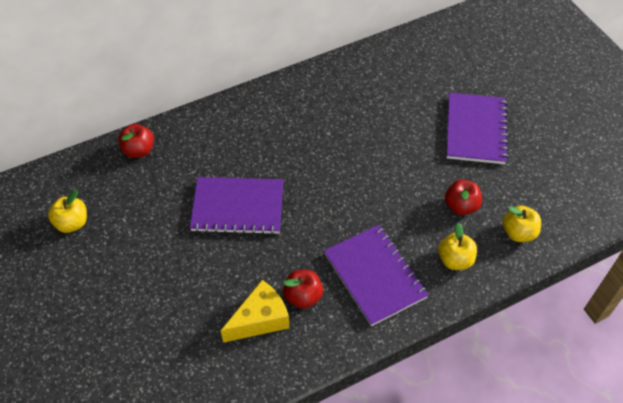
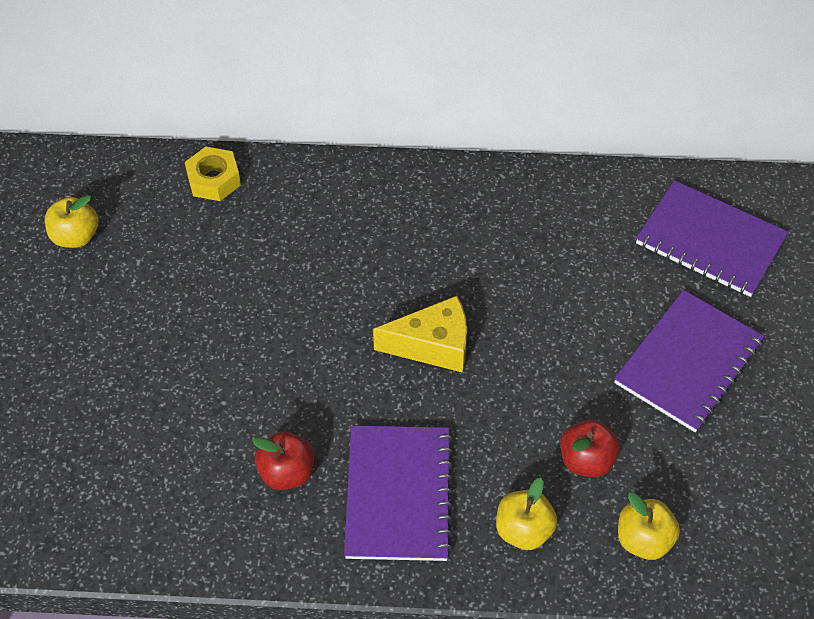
camera: 30 degrees right, 0 degrees up
(139, 150) = (214, 180): red apple -> yellow nut
(238, 207) = (285, 314): purple notebook -> purple notebook (710, 241)
(260, 319) = (213, 474): yellow cheese -> yellow cheese (433, 346)

